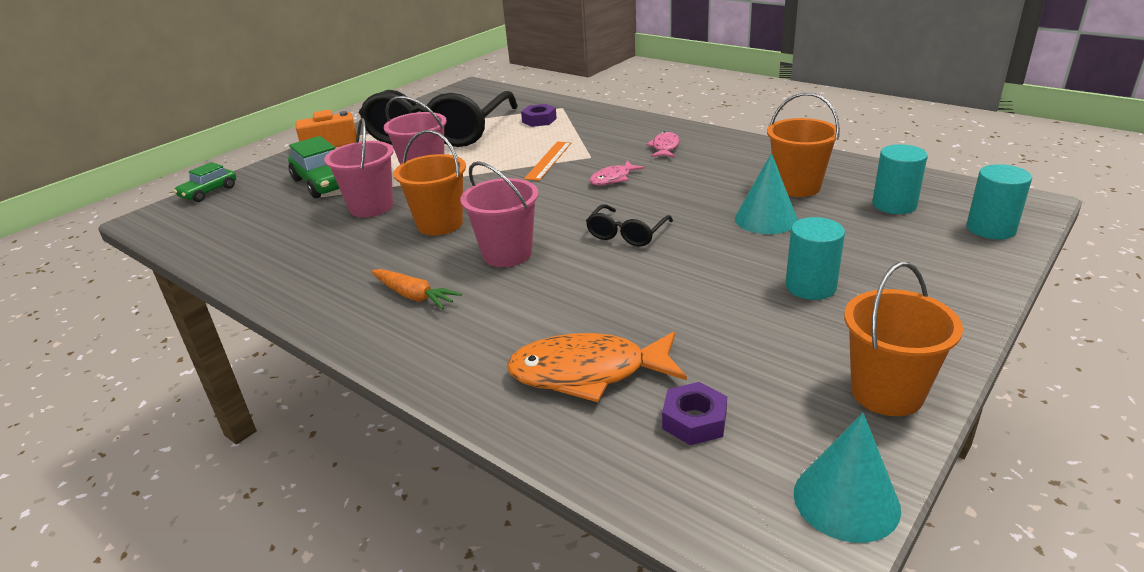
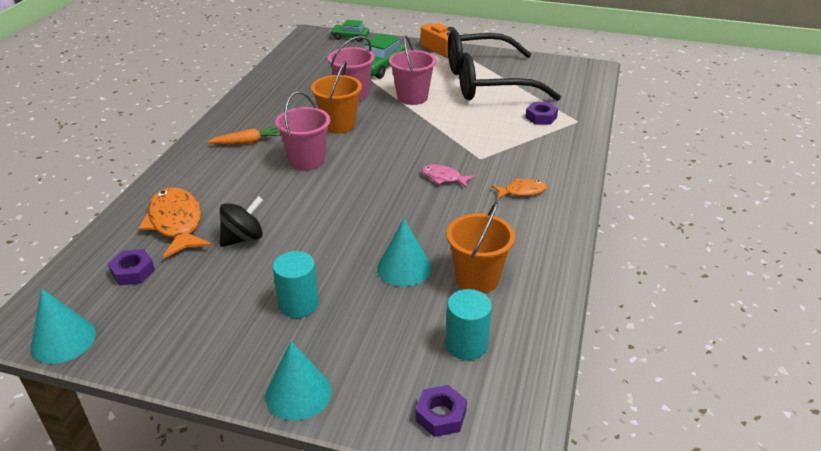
camera: 65 degrees right, 5 degrees up
(414, 296) = (247, 142): orange carrot -> orange carrot turned 120 degrees counterclockwise
(549, 160) = (462, 141): orange ruler -> none
(626, 234) = (352, 203): black glasses -> none
(658, 315) = (243, 238): none -> black spinning top
(665, 147) = (522, 191): pink fish -> orange fish
(886, 392) = (166, 352): orange bucket -> none
(963, 300) = (298, 393): none -> turquoise cone
(991, 229) = (441, 415): turquoise cylinder -> purple nut

